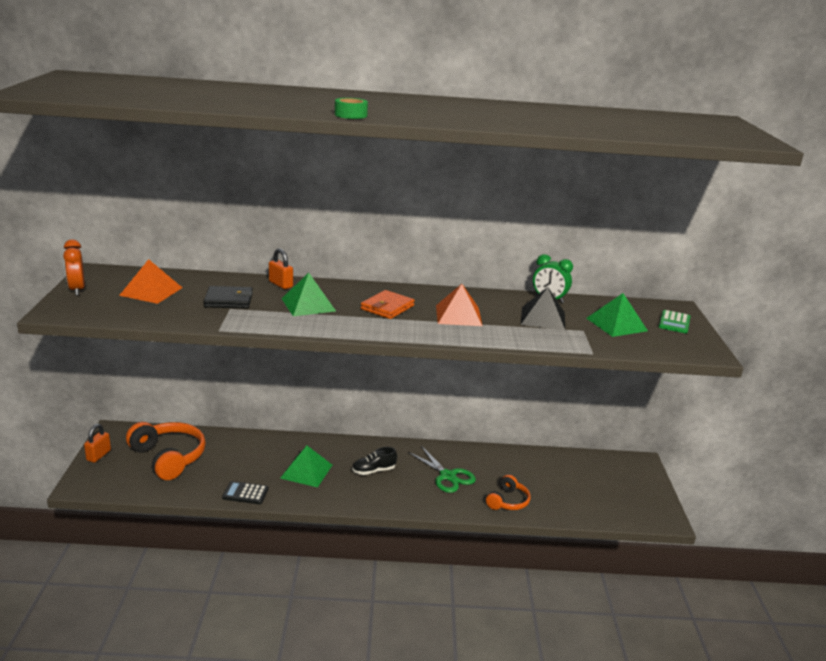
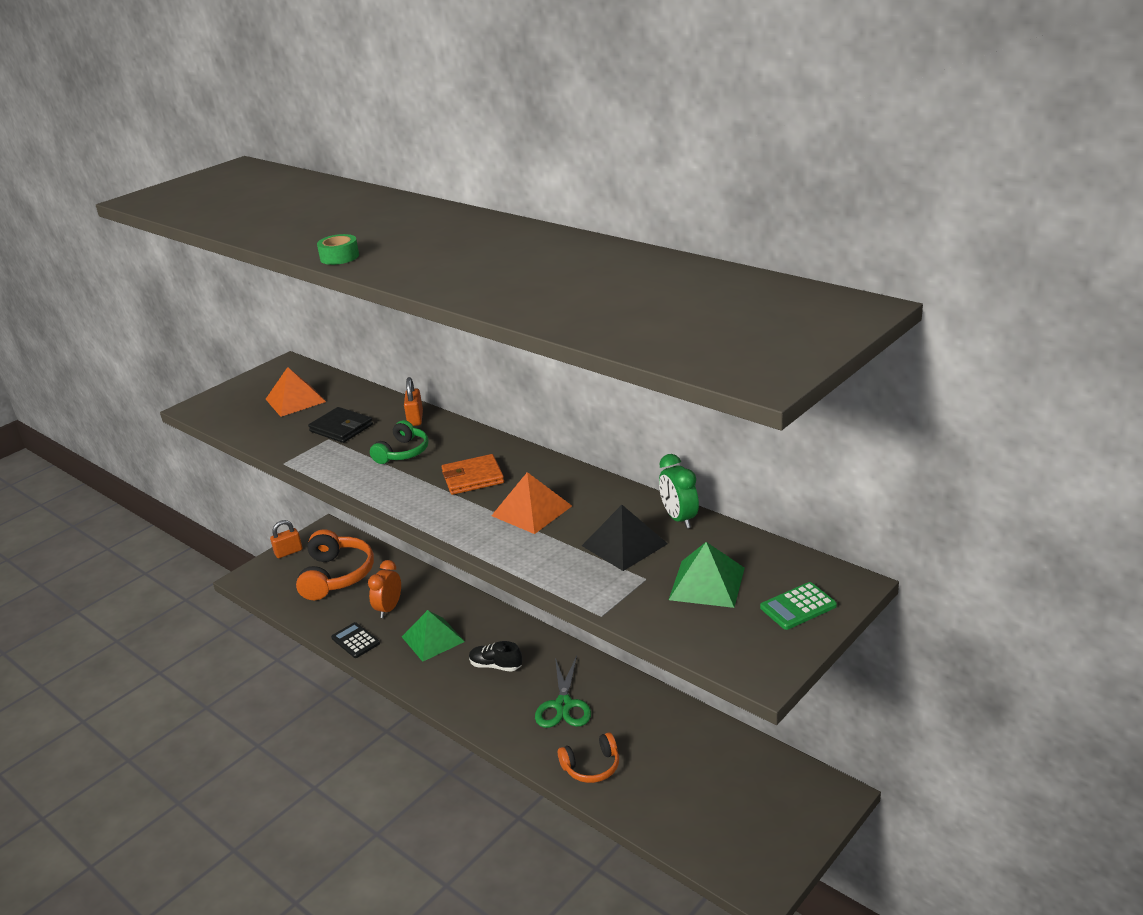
camera: 45 degrees right, 5 degrees up
(77, 290) = (244, 384): orange clock -> orange clock (389, 608)
(308, 304) = (403, 452): green pyramid -> green headphones

